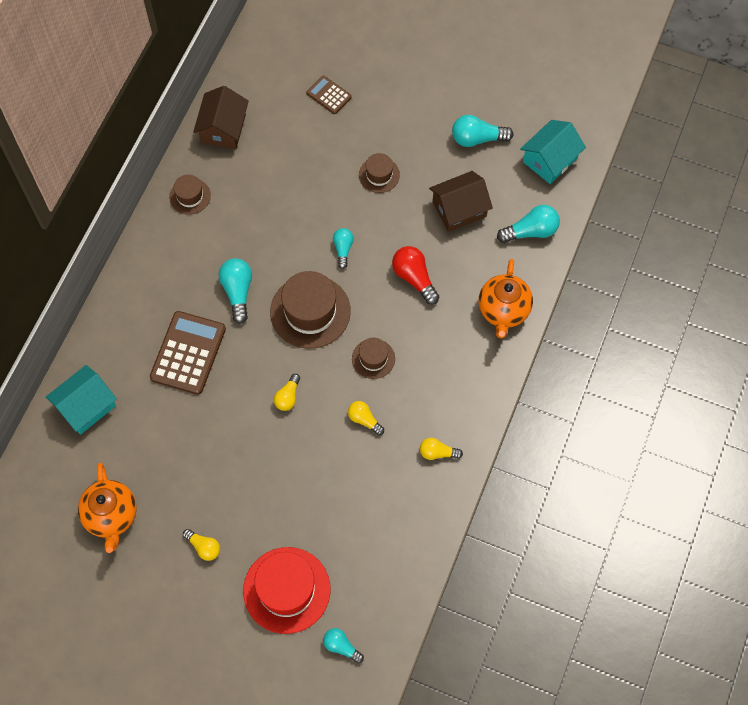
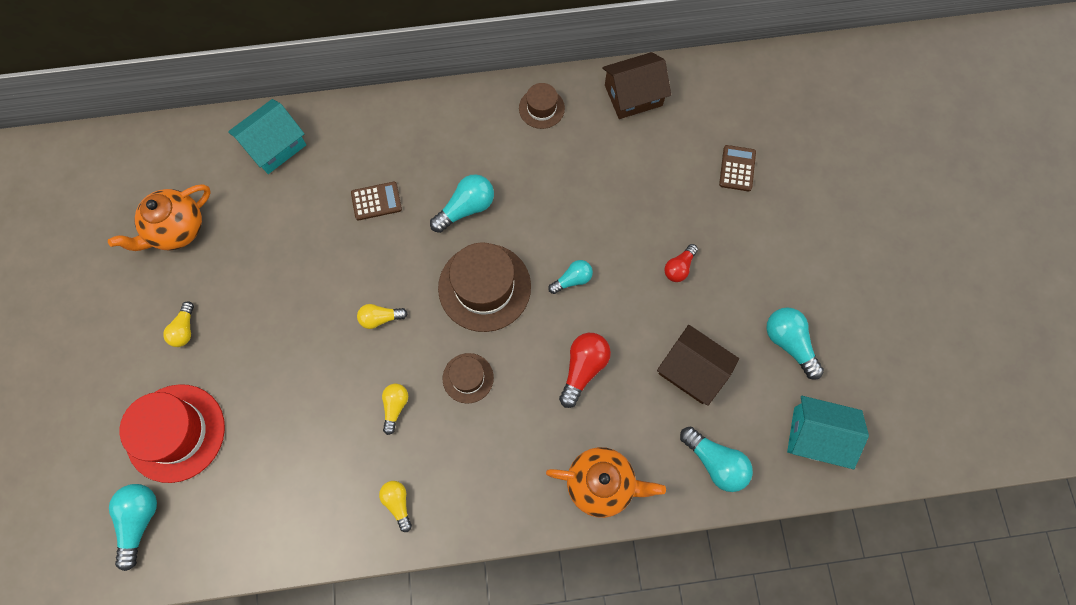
camera: 60 degrees right, 5 degrees up
(86, 406) = (275, 146): turquoise house -> turquoise house turned 60 degrees counterclockwise
(188, 353) = (376, 201): brown calculator -> brown calculator, size x0.54
(341, 646) = (140, 521): turquoise light bulb -> turquoise light bulb, size x1.57
(379, 175) = (679, 267): brown hat -> red light bulb
(503, 311) = (601, 484): orange teapot -> orange teapot turned 150 degrees counterclockwise

